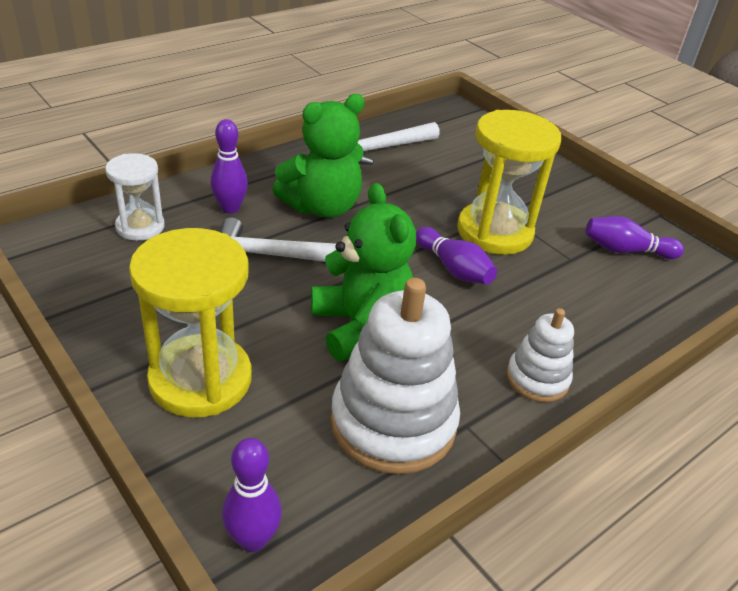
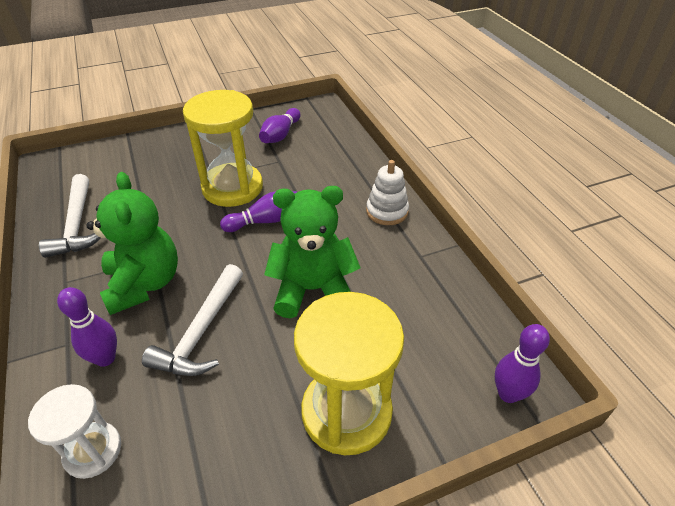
camera: 70 degrees left, 5 degrees up
(393, 422) = (413, 293): white stacking toy -> none

